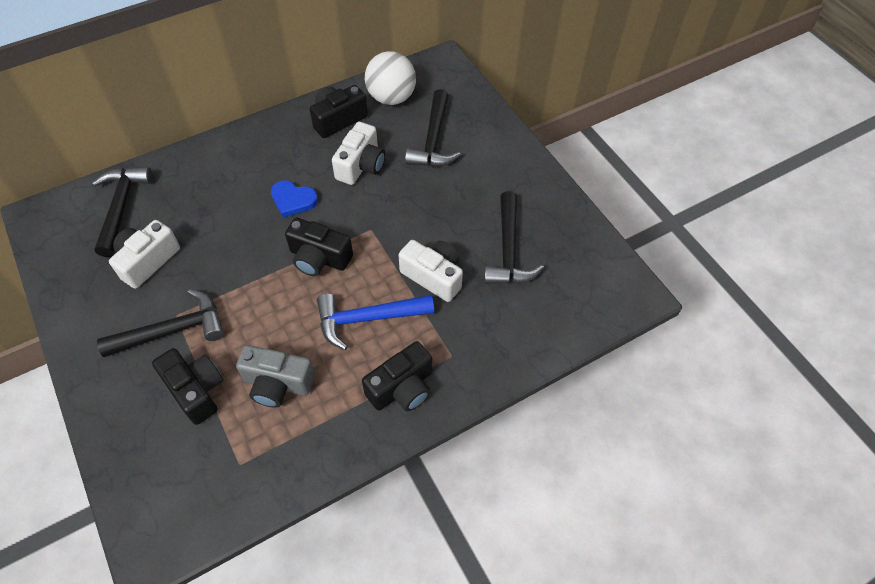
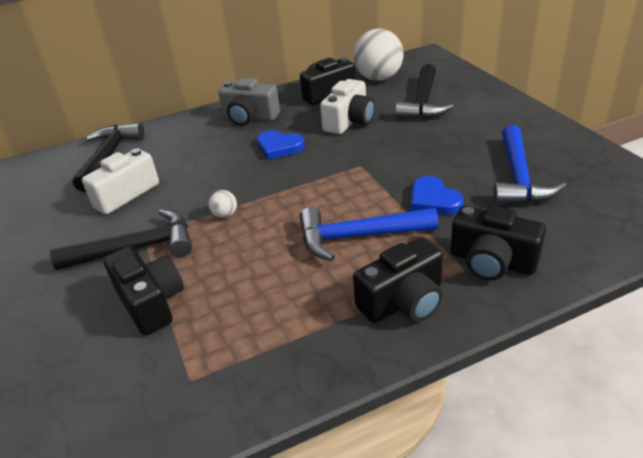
camera: 10 degrees right, 20 degrees down
(249, 290) = (225, 215): none -> white ball
(277, 384) = (248, 296): grey camera -> grey camera (250, 117)
(319, 258) = (303, 188): black camera -> black camera (492, 261)
(433, 276) = (433, 200): white camera -> blue heart
(508, 250) = (519, 177): black hammer -> blue hammer

